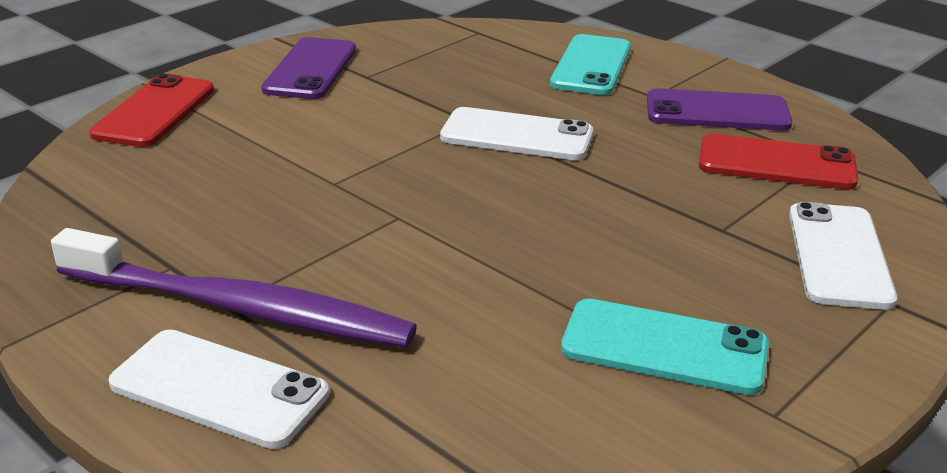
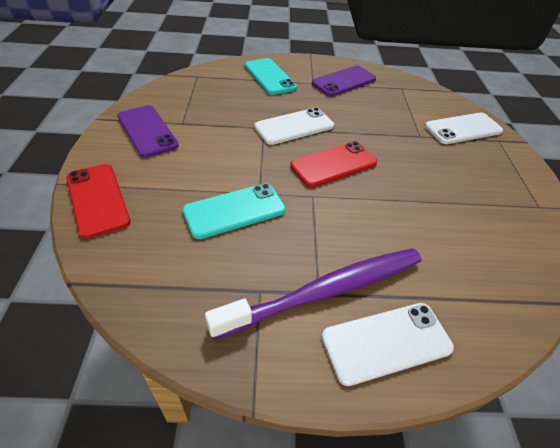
camera: 45 degrees left, 15 degrees up
(664, 347) = (479, 200): turquoise phone -> turquoise phone (234, 210)
(776, 163) = (393, 97): red phone -> red phone (333, 164)
(839, 256) = (463, 129): white phone -> white phone turned 75 degrees counterclockwise

